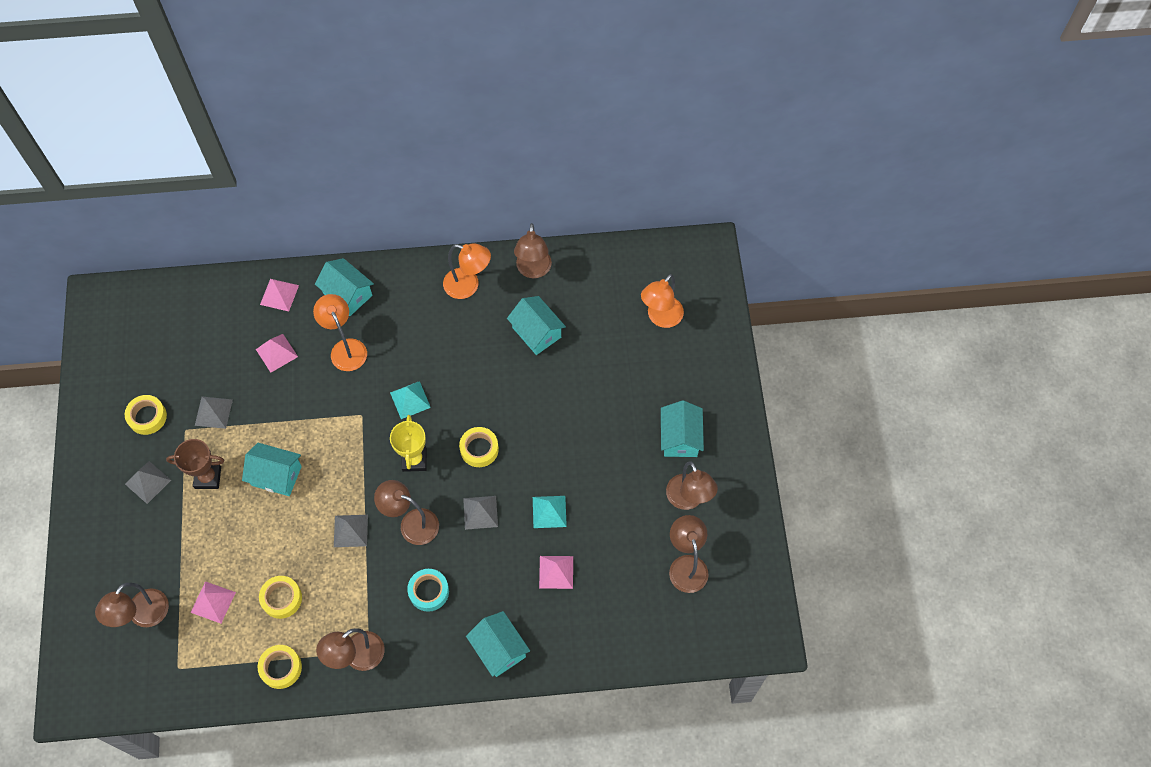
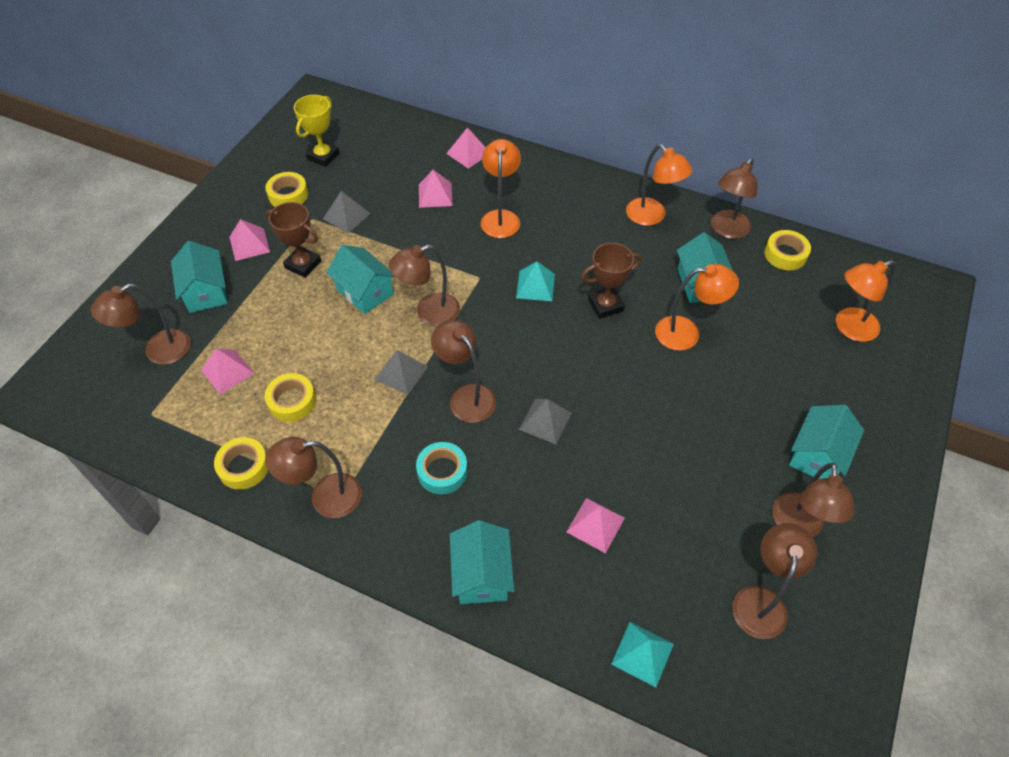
camera: 30 degrees right, 10 degrees down
(148, 482) = (249, 244): grey pyramid -> pink pyramid
(340, 468) = (429, 313): none -> brown lamp
(347, 294) = (530, 177): turquoise house -> turquoise house (206, 291)
(414, 460) = (506, 339): yellow trophy -> yellow trophy (323, 156)
(473, 390) = (605, 305): none -> brown trophy
(479, 449) = (579, 361): yellow tape -> yellow tape (785, 254)
(546, 383) = (687, 333): none -> orange lamp
(549, 511) = (622, 457): turquoise pyramid -> turquoise pyramid (642, 653)

